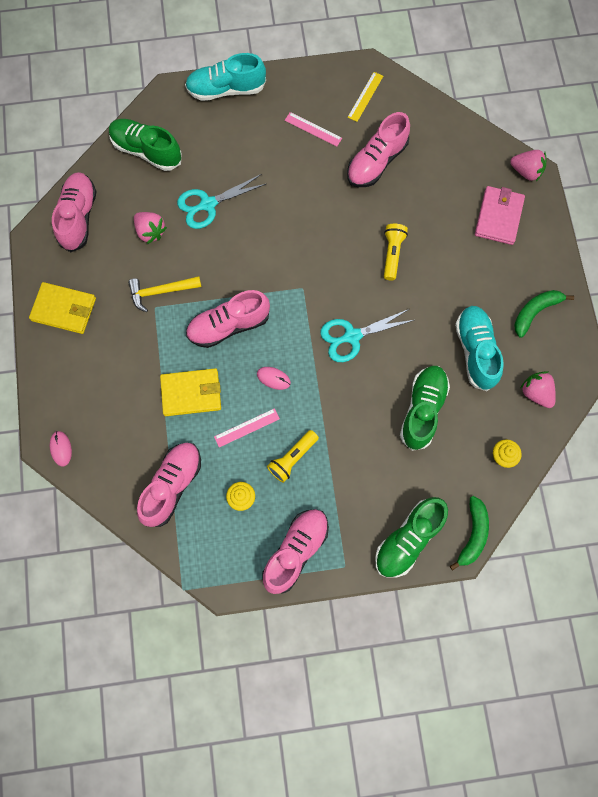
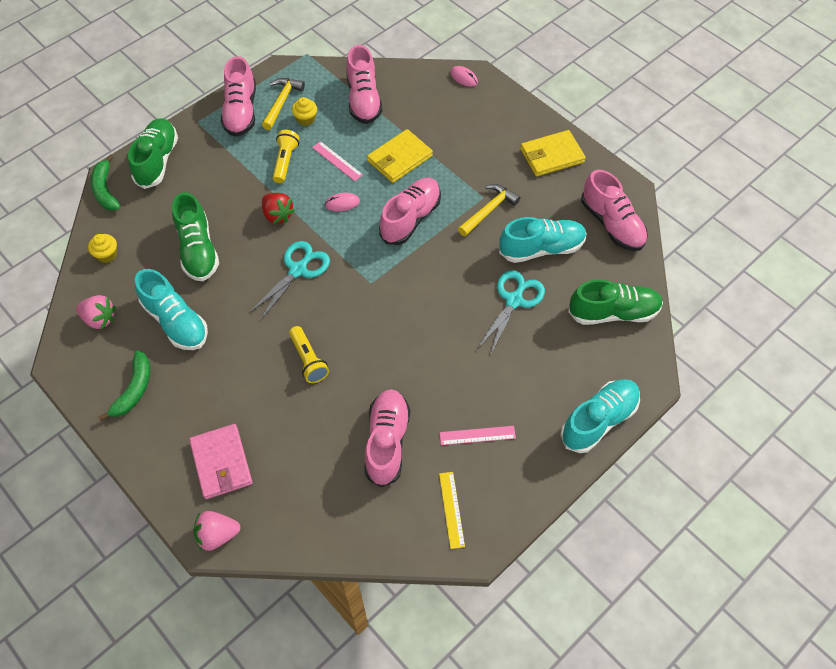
camera: 145 degrees right, 15 degrees down
(150, 232) = (541, 249): pink strawberry -> turquoise shoe
(246, 427) = (337, 161): pink ruler -> pink ruler turned 75 degrees counterclockwise
(250, 536) = (281, 102): none -> yellow hammer
(335, 402) = (278, 215): none -> red strawberry

